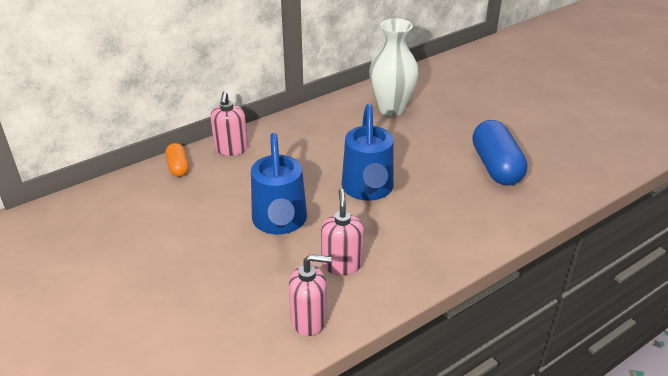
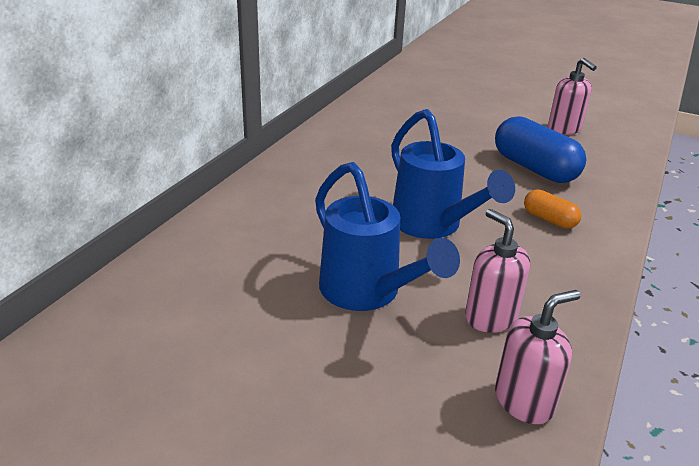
camera: 30 degrees left, 5 degrees down
(178, 167) = (162, 265): orange capsule -> orange capsule (549, 219)
(231, 149) = (218, 224): pink soap dispenser -> pink soap dispenser (564, 129)
(391, 108) = (371, 137): white vase -> none

